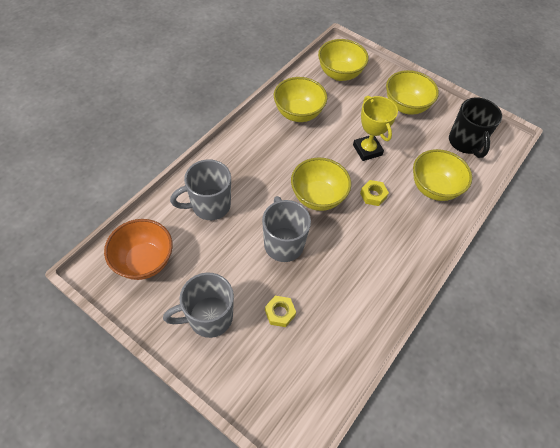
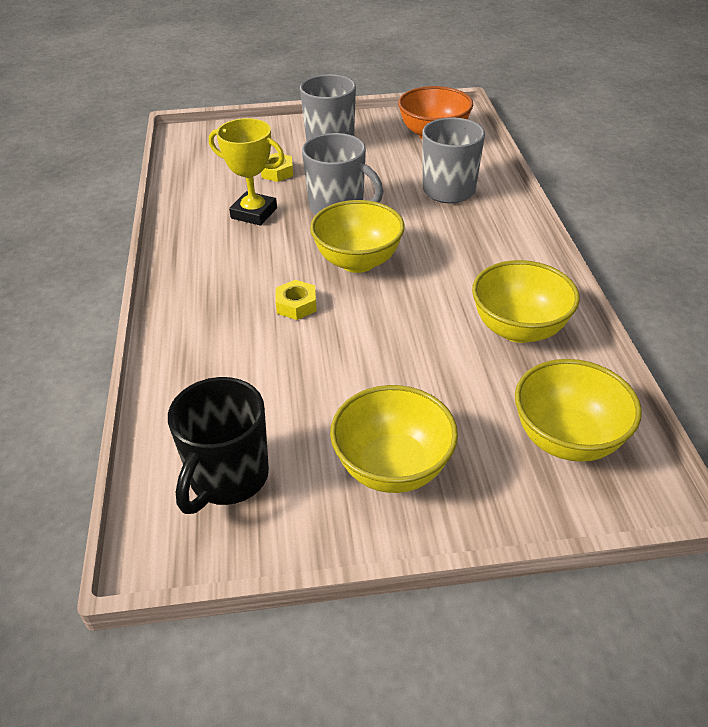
camera: 140 degrees right, 15 degrees down
(367, 150) = (367, 351): yellow trophy -> yellow trophy (254, 213)
(434, 188) = (222, 367): yellow bowl -> none
(465, 143) = (227, 478): black mug -> black mug turned 105 degrees counterclockwise

